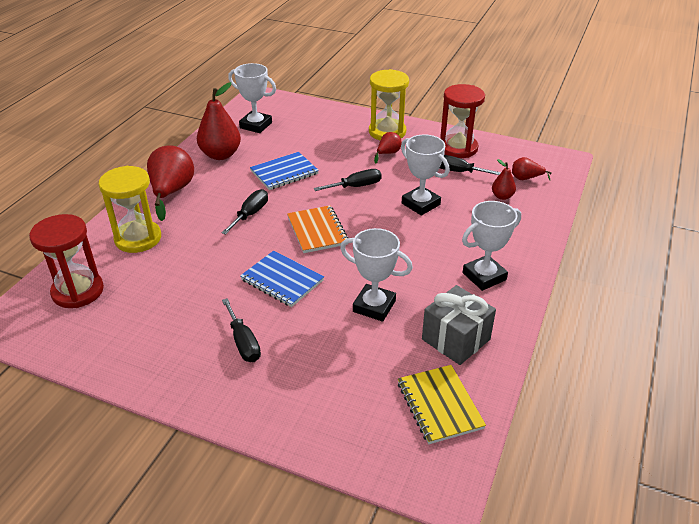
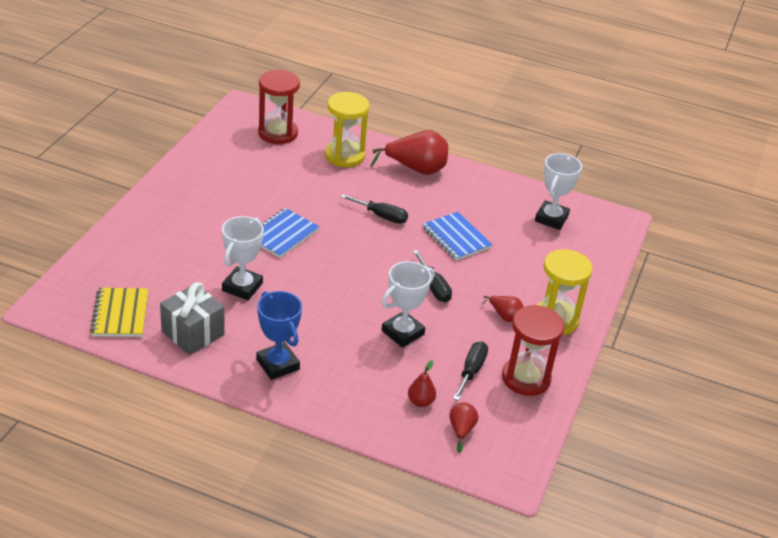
camera: 85 degrees right, 0 degrees up
(221, 155) = (486, 196): red pear -> none
(243, 342) = (208, 214): black screwdriver -> none
(317, 231) = (355, 257): orange notebook -> none
(439, 405) = (120, 314): yellow notebook -> yellow notebook turned 75 degrees counterclockwise
(484, 276) = (278, 364): white trophy -> blue trophy

